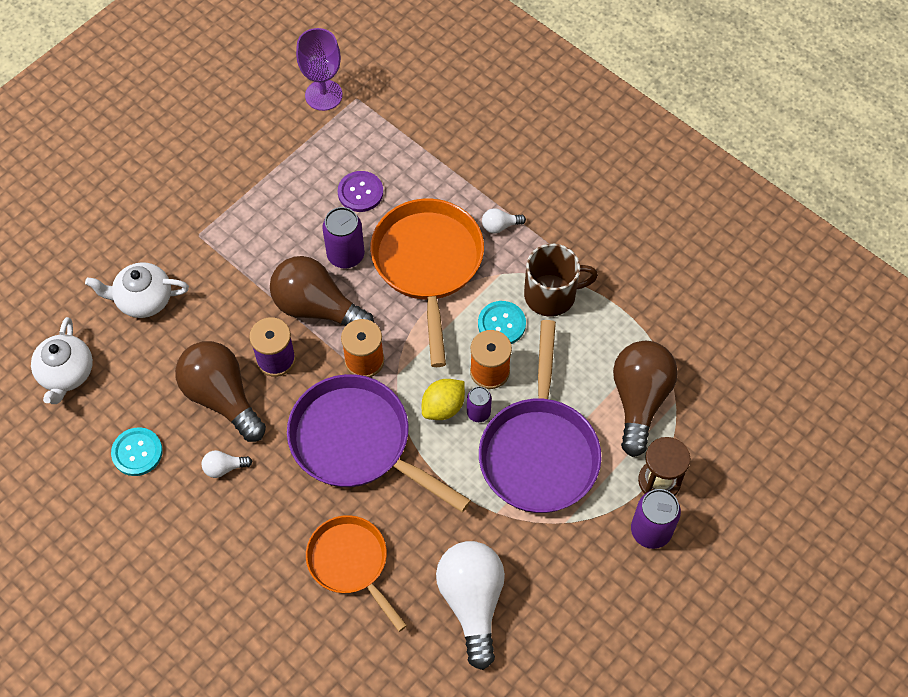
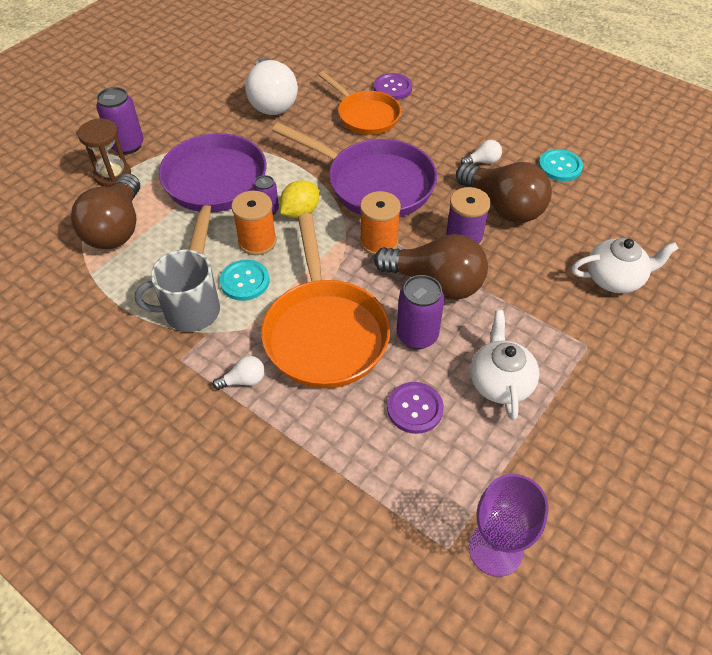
camera: 175 degrees right, 10 degrees down
(66, 373) = (653, 215): white teapot -> white teapot (500, 382)
(306, 618) = (392, 88): none -> purple button
(551, 295) = (190, 312): brown mug -> grey mug

